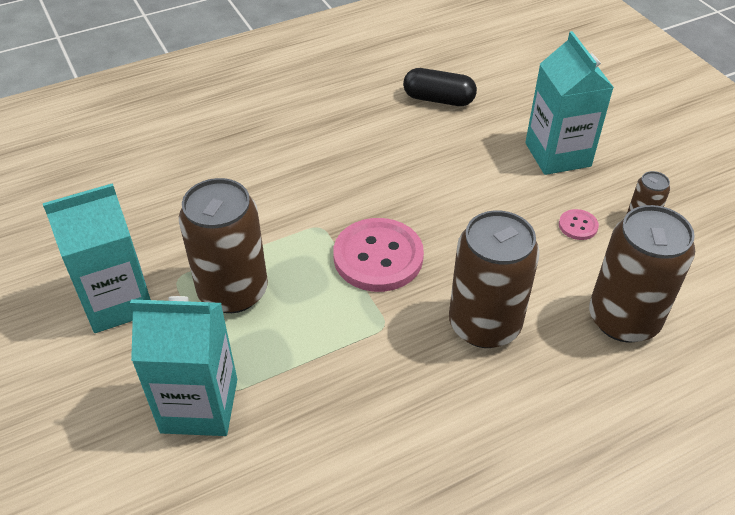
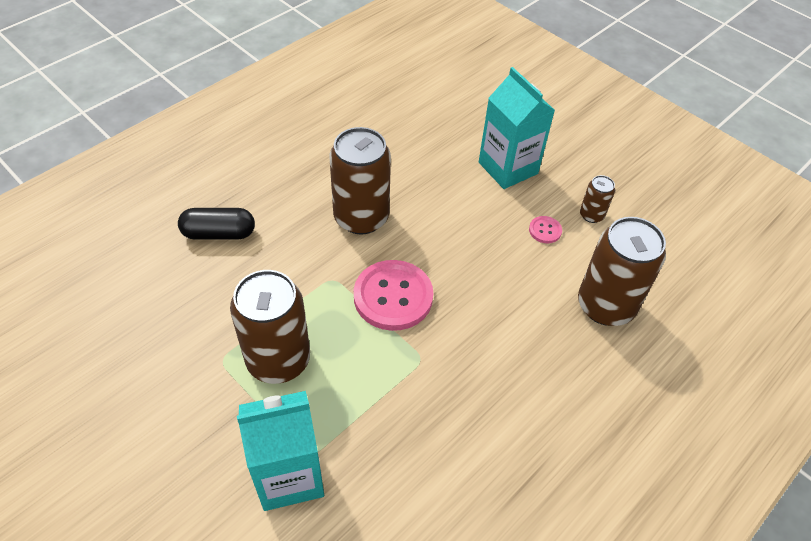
camera: 20 degrees left, 5 degrees up
(118, 302) = (175, 397): turquoise carton -> none
(438, 99) = (392, 134): black capsule -> black capsule (219, 233)
(484, 324) = (501, 337): brown can -> brown can (361, 217)

